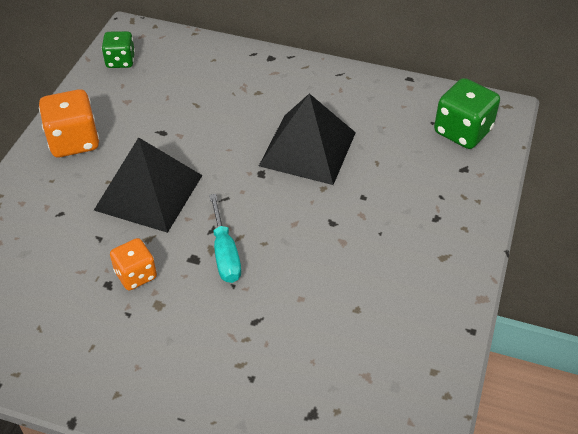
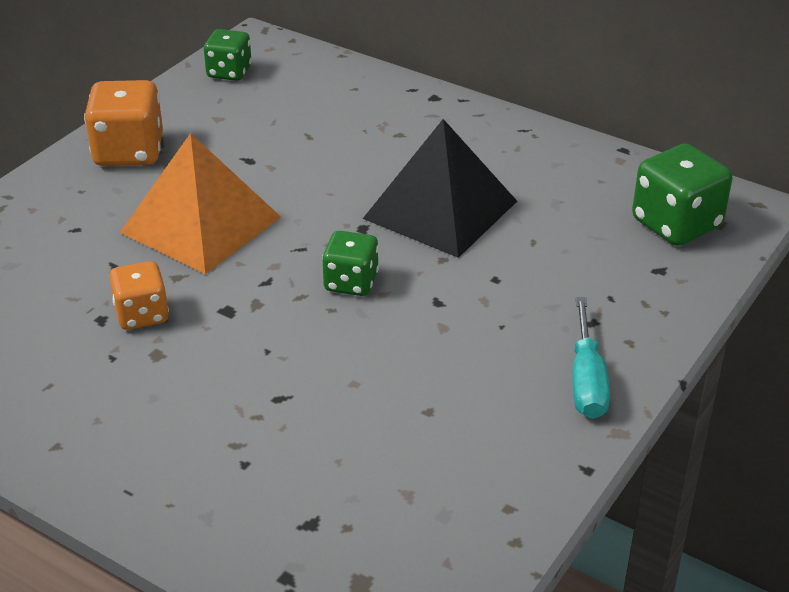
camera: 15 degrees right, 10 degrees down
(149, 192) = (201, 224): black pyramid -> orange pyramid
(225, 253) = (272, 311): turquoise screwdriver -> turquoise screwdriver (586, 380)
(269, 219) = (351, 282): none -> green dice

